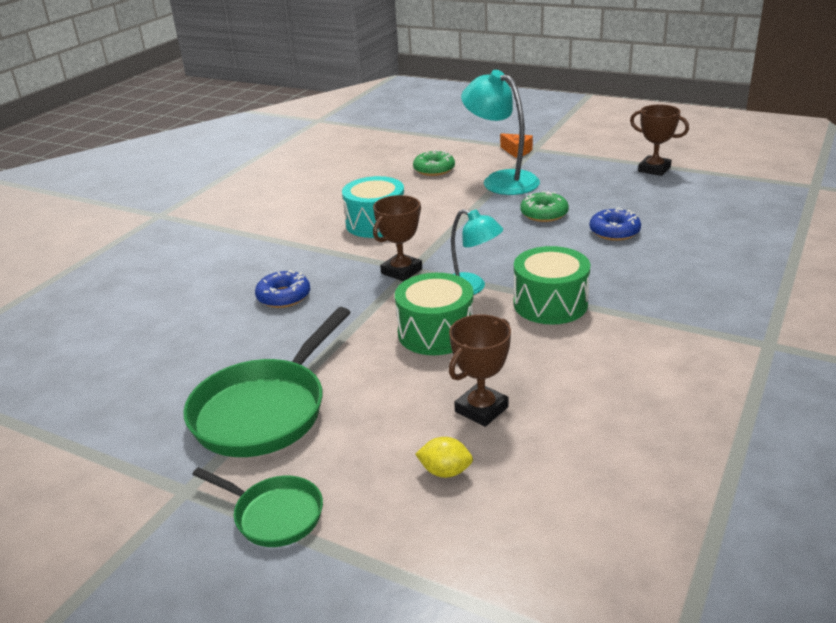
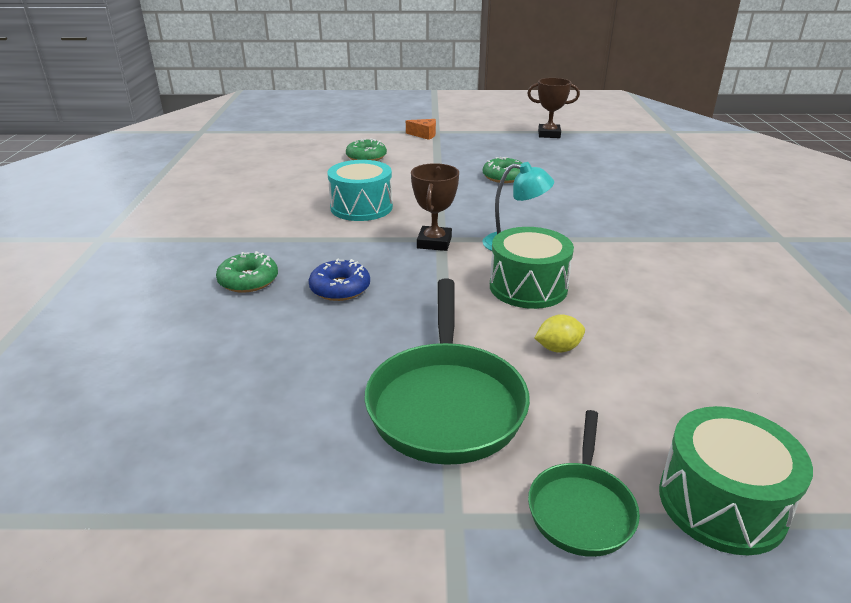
camera: 30 degrees left, 0 degrees up
(225, 274) = (248, 280): none -> green donut
(274, 515) = (581, 508): green pan -> green pan turned 105 degrees clockwise
(445, 471) = (685, 406): yellow lemon -> yellow lemon (558, 348)
(481, 409) = (646, 341): brown trophy -> none
(501, 180) = (437, 157): turquoise lamp -> none
(550, 304) = (594, 243): green drum -> green drum (721, 503)
(614, 231) = (575, 181): blue donut -> none

